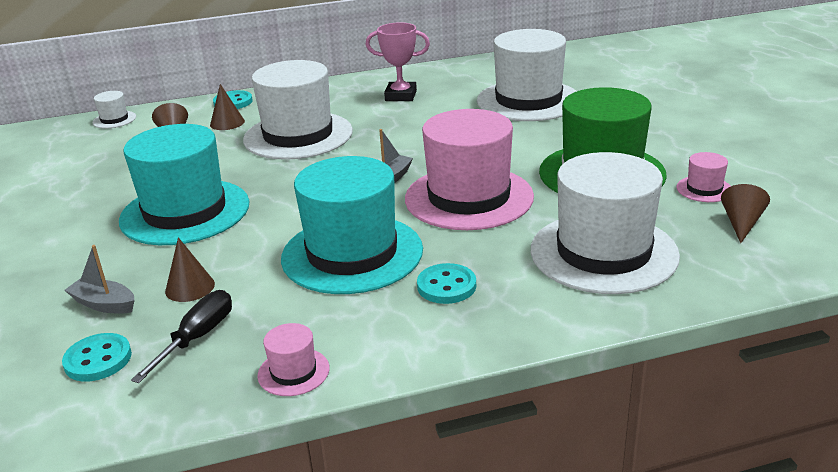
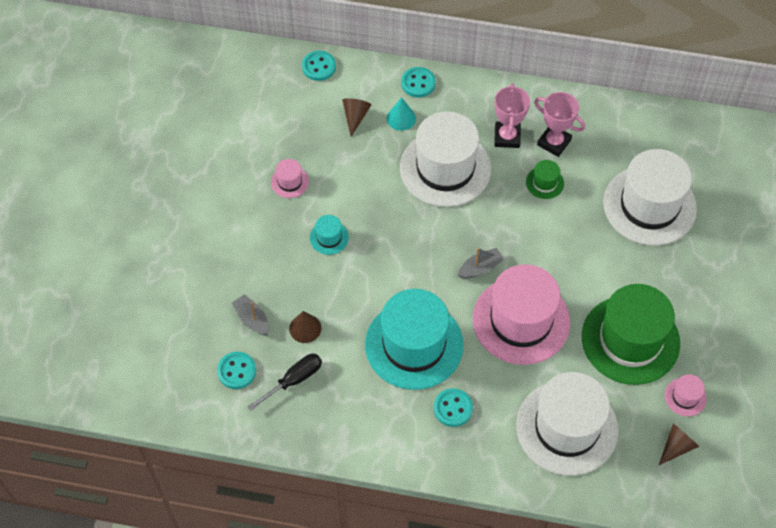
camera: 25 degrees right, 30 degrees up
(114, 119) = (319, 67): white hat -> turquoise button
(185, 212) = (329, 237): turquoise hat -> turquoise hat, size x0.42
(227, 123) = (401, 118): brown cone -> turquoise cone
(293, 372) = (334, 437): pink hat -> pink hat (290, 182)
(350, 104) = (507, 137): none -> pink trophy
(412, 116) = (544, 183): none -> green hat

